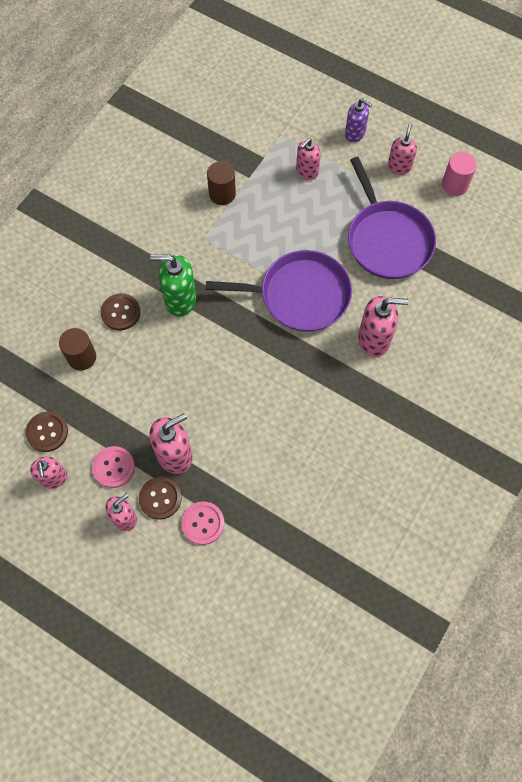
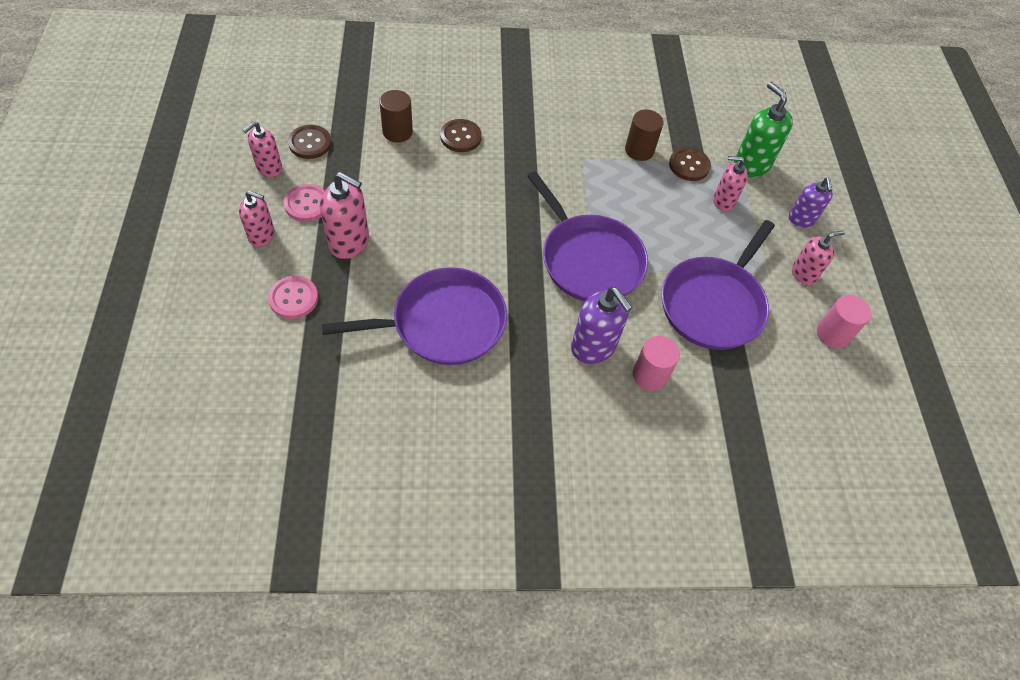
camera: 50 degrees right, 10 degrees down
(160, 498) = (298, 253): brown button -> brown button (689, 165)
(180, 300) = (507, 171): green soap dispenser -> green soap dispenser (751, 165)
(292, 428) = (443, 323): none -> purple pan
(374, 339) = (593, 347): pink soap dispenser -> purple soap dispenser
(417, 318) = (649, 375): none -> pink cylinder

